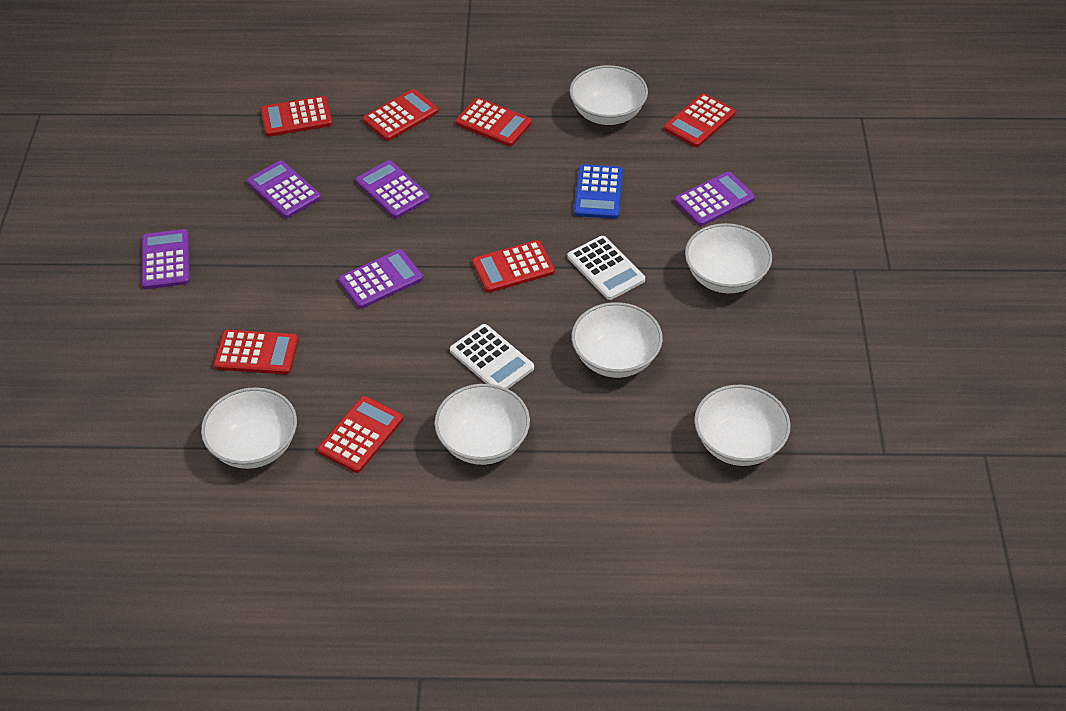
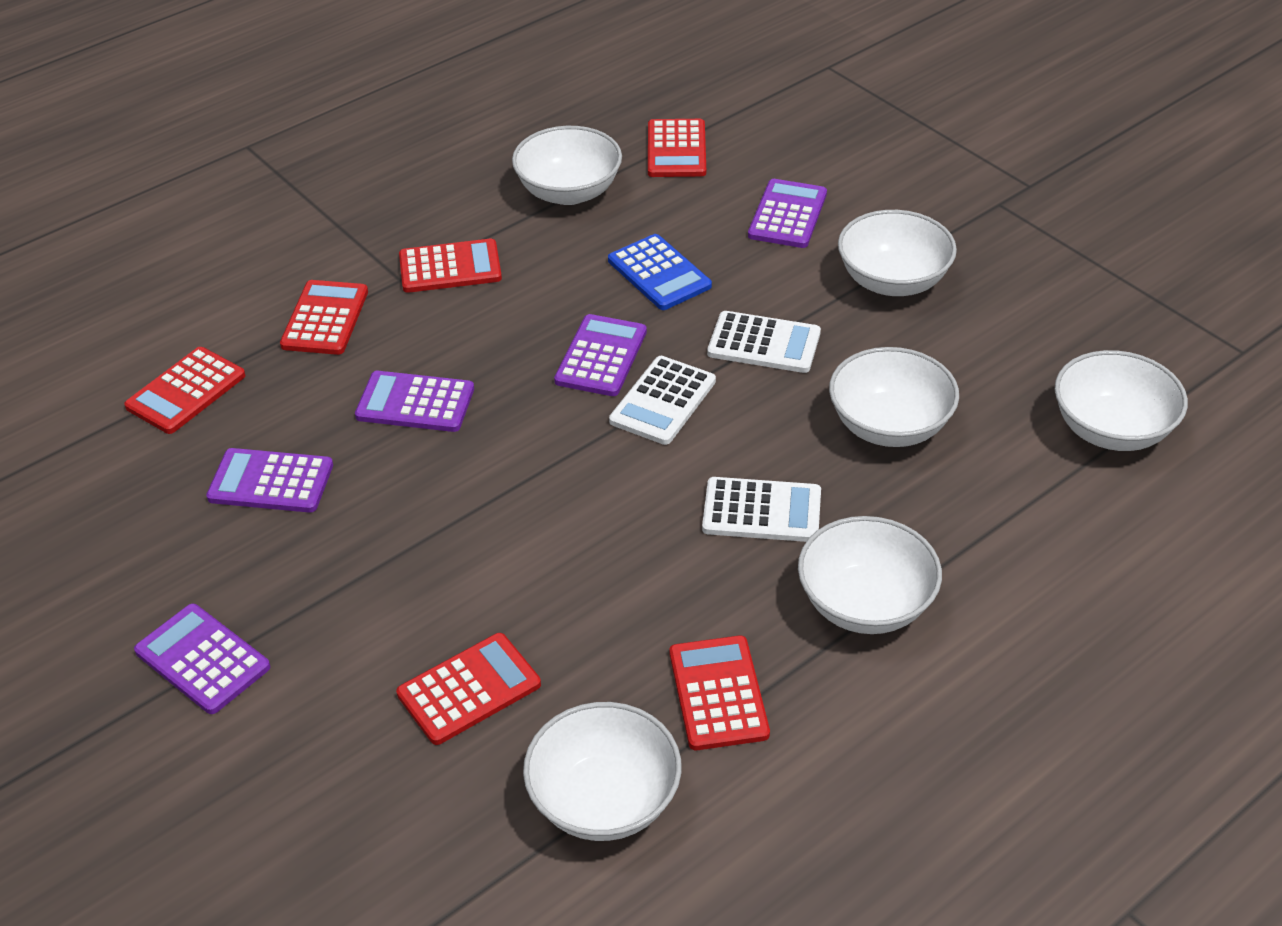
camera: 40 degrees left, 5 degrees down
(381, 279) = (524, 507): purple calculator -> purple calculator (601, 356)
(513, 267) = (663, 401): red calculator -> white calculator

